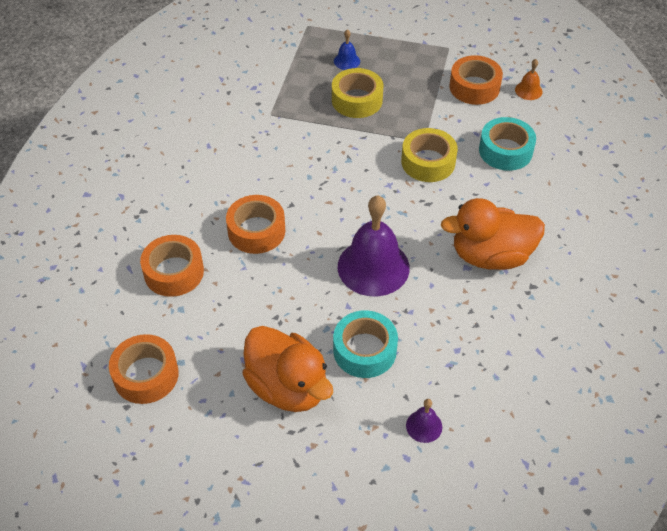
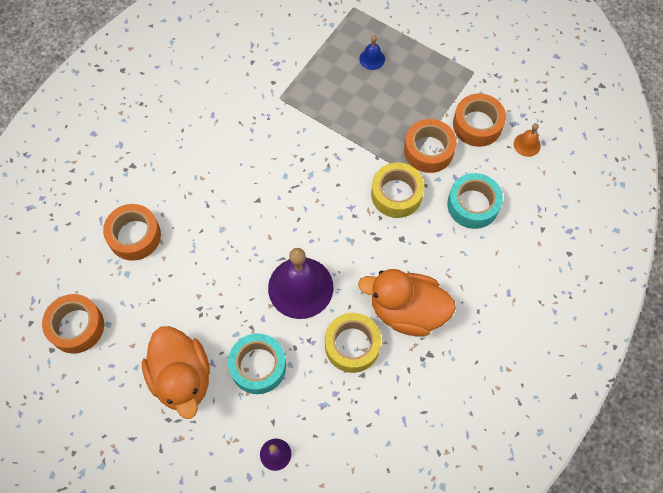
camera: 20 degrees right, 15 degrees up
(256, 231) = (217, 217): orange tape -> orange tape (428, 150)
(357, 100) = (362, 106): yellow tape -> yellow tape (352, 345)

